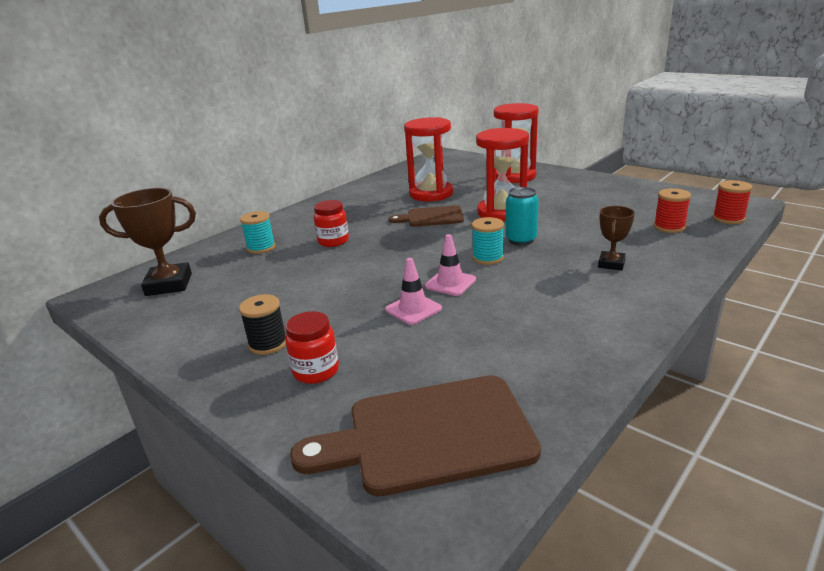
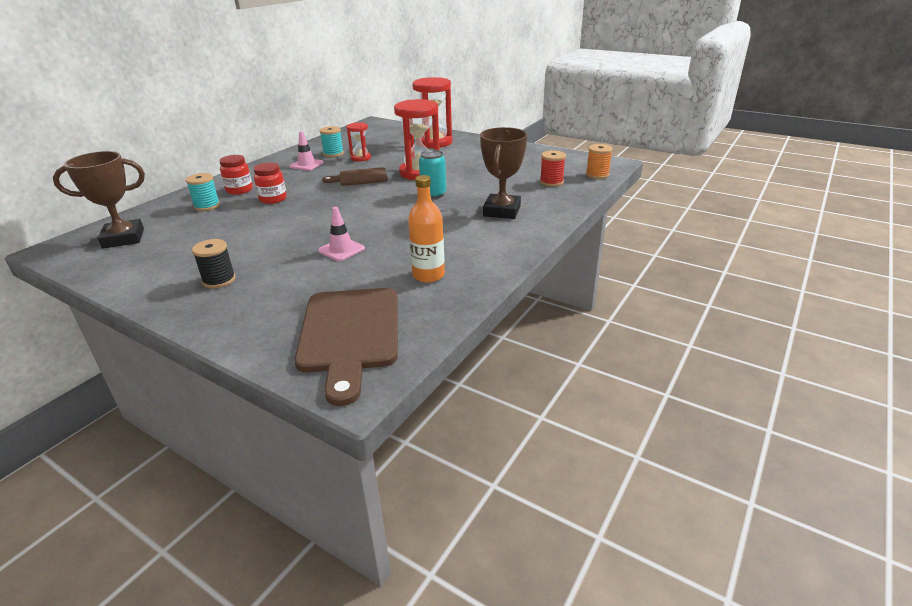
camera: 10 degrees left, 5 degrees up
(316, 371) = (261, 297): red jar -> red jar (239, 190)
(429, 435) = (350, 334): brown cutting board -> brown cutting board turned 75 degrees counterclockwise
(431, 194) = (360, 158): red hourglass -> red hourglass, size x0.53
(450, 283) = (373, 229): pink traffic cone -> pink traffic cone (306, 165)
(487, 258) = (405, 209): turquoise spool -> turquoise spool (333, 154)
(527, 351) = (428, 275): none -> orange bottle
(611, 264) = (502, 211): brown trophy -> brown trophy, size x1.74
(728, 218) = (597, 175): red spool -> orange spool

